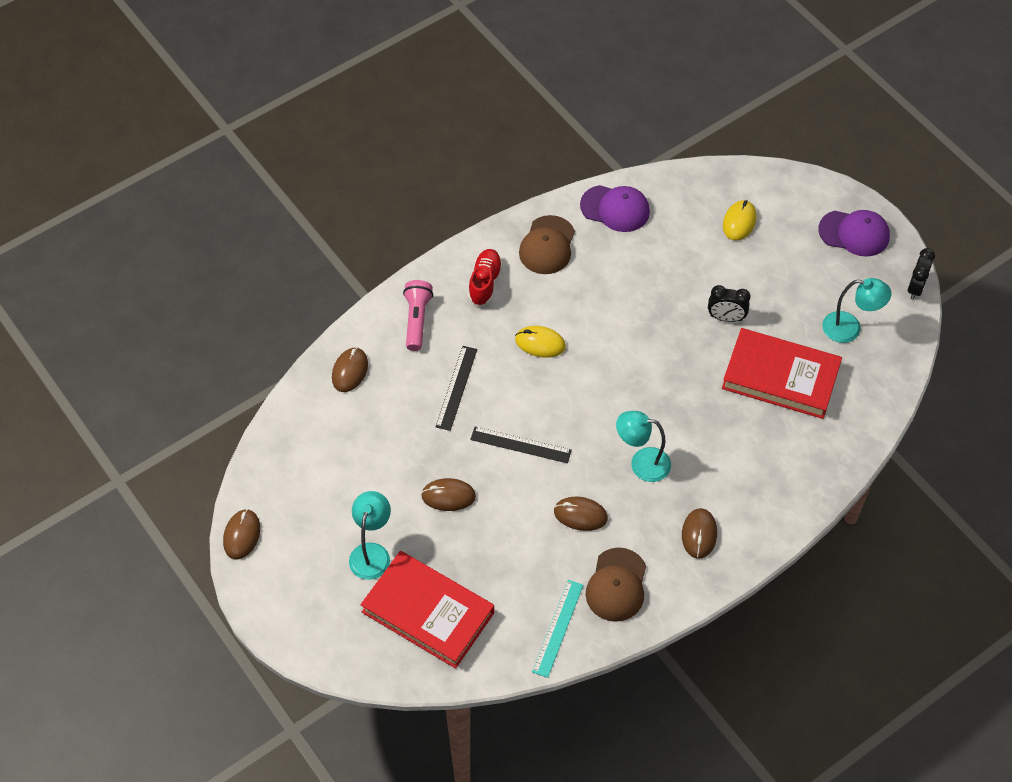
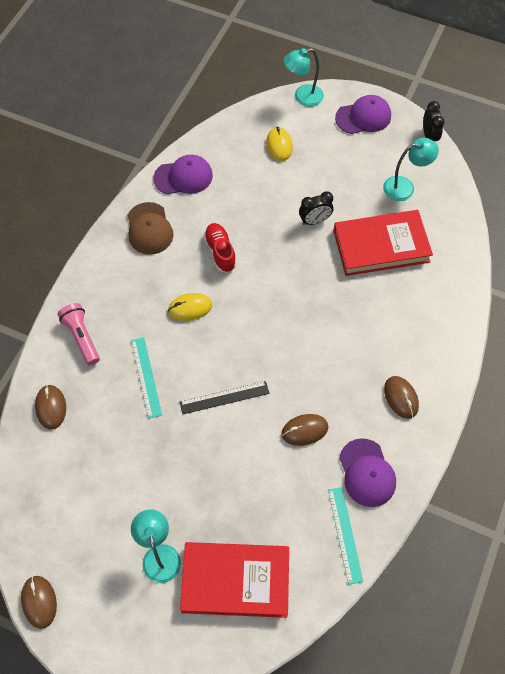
camera: 30 degrees left, 5 degrees up
(448, 496) = (193, 471): brown mouse -> none
(456, 387) = (146, 377): black ruler -> turquoise ruler
(485, 283) = (118, 281): red shoe -> red shoe (220, 252)
(616, 585) = (367, 473): brown cap -> purple cap
(641, 463) = (324, 364): turquoise lamp -> turquoise lamp (302, 97)

